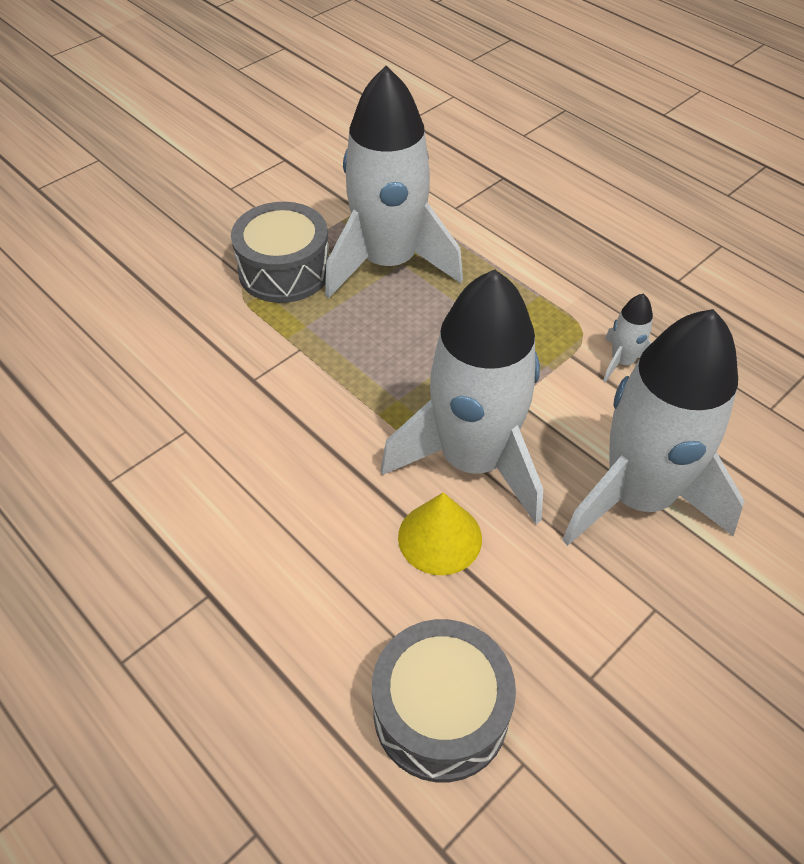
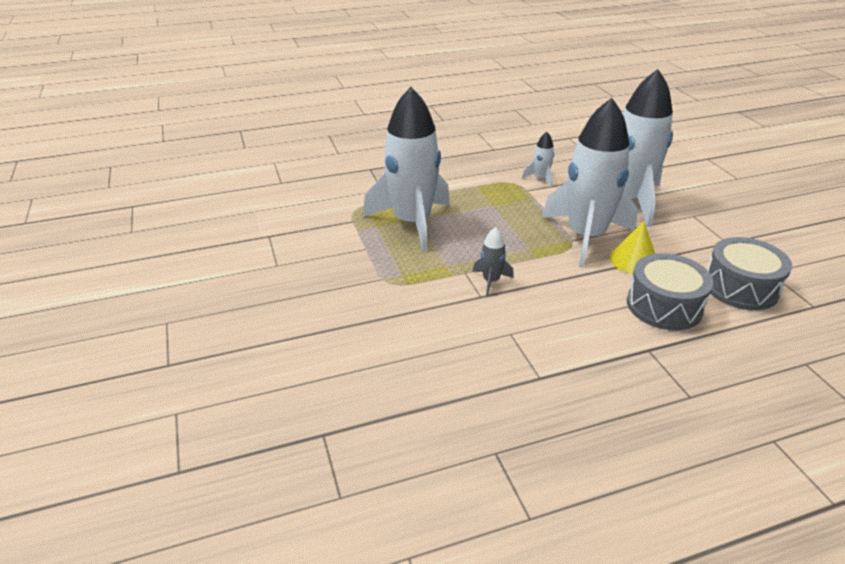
camera: 65 degrees left, 15 degrees down
(284, 270) = (387, 261): grey drum -> grey drum (664, 306)
(292, 380) = (491, 281): none -> grey rocket

